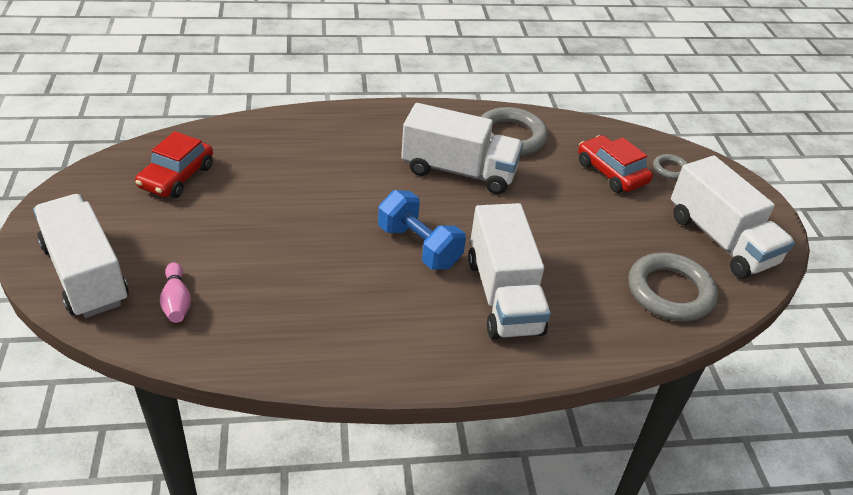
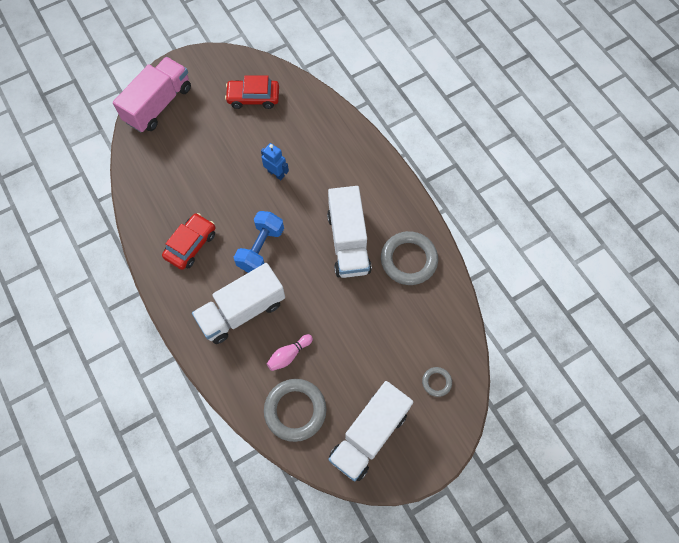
camera: 70 degrees right, 25 degrees up
(86, 274) = (158, 104): white truck -> pink truck
(177, 301) = (159, 154): pink bowling pin -> pink bowling pin (289, 355)
(315, 196) = (276, 173): none -> blue robot
(611, 173) = (406, 341): red car -> red car (191, 245)

